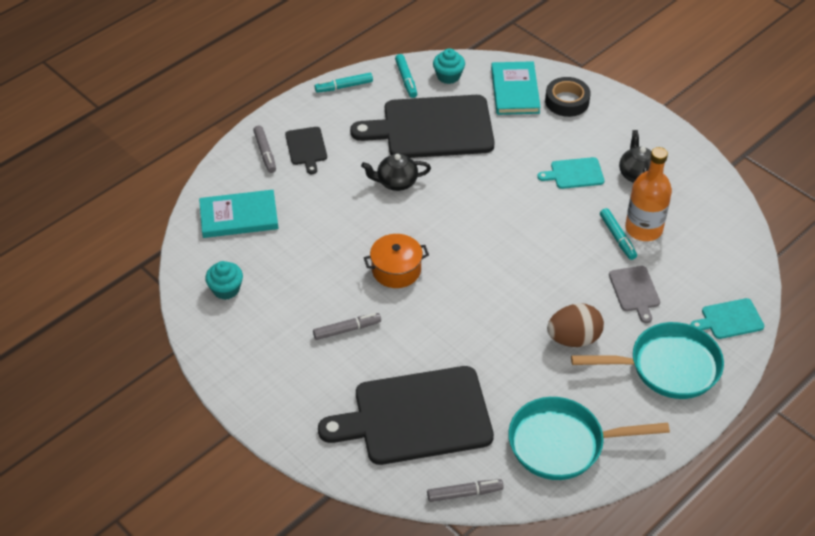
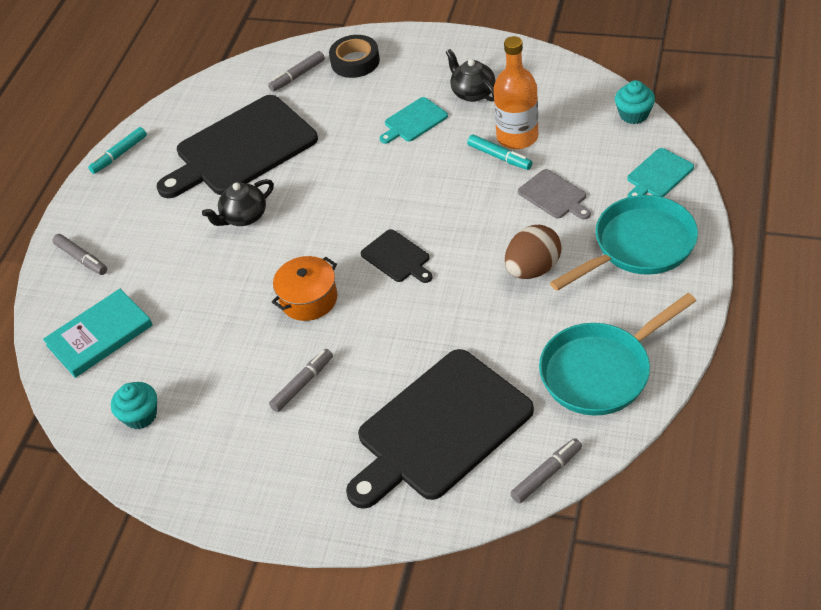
camera: 25 degrees left, 0 degrees up
(306, 148) = (123, 231): black cutting board -> black cutting board (397, 257)
(406, 79) = (180, 117): turquoise marker -> none
(448, 76) = (221, 94): turquoise cupcake -> turquoise cupcake (634, 114)
(515, 90) = (297, 76): turquoise book -> grey marker

